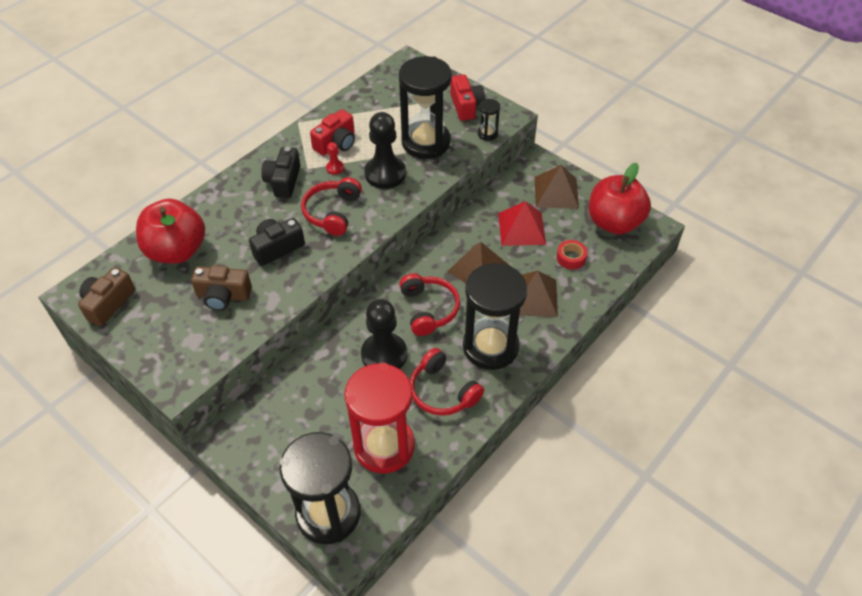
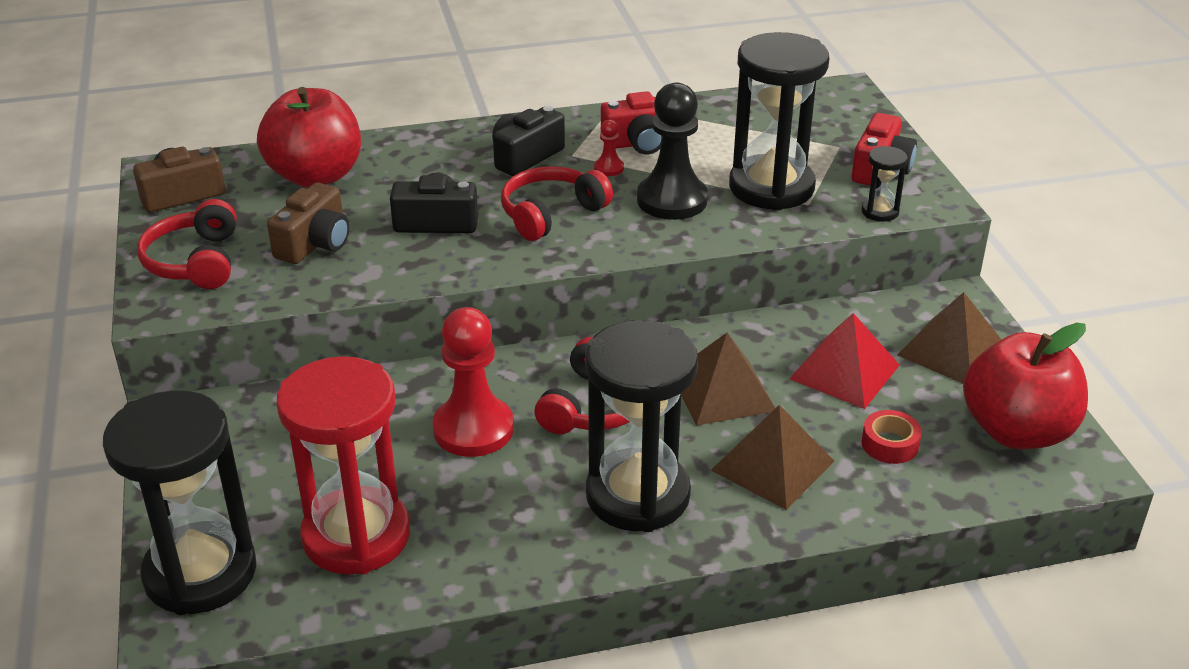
camera: 35 degrees right, 15 degrees down
(223, 296) = (315, 243): brown camera -> brown camera turned 105 degrees counterclockwise
(384, 355) = (473, 429): black pawn -> red pawn
(442, 391) = (507, 514): red headphones -> red headphones (195, 262)

